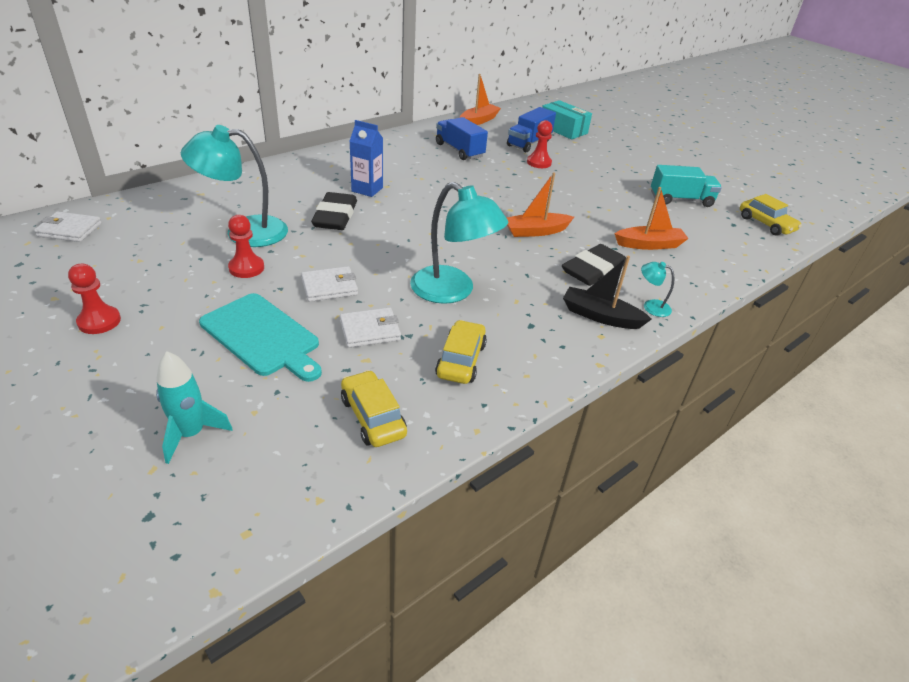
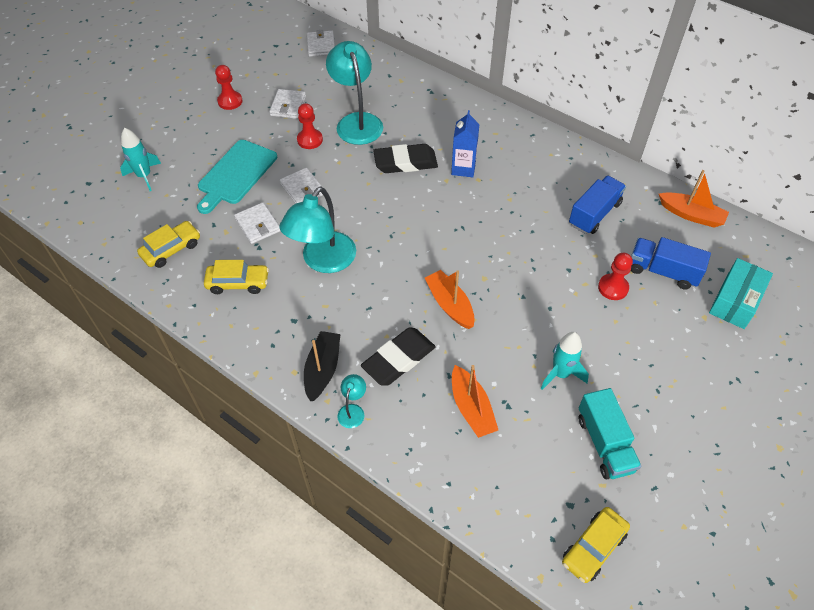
camera: 80 degrees right, 15 degrees up
(164, 274) = (288, 106): none -> white wallet
(593, 270) = (398, 359): black eraser -> black eraser turned 75 degrees counterclockwise
(618, 201) = (560, 374): none -> turquoise rocket

